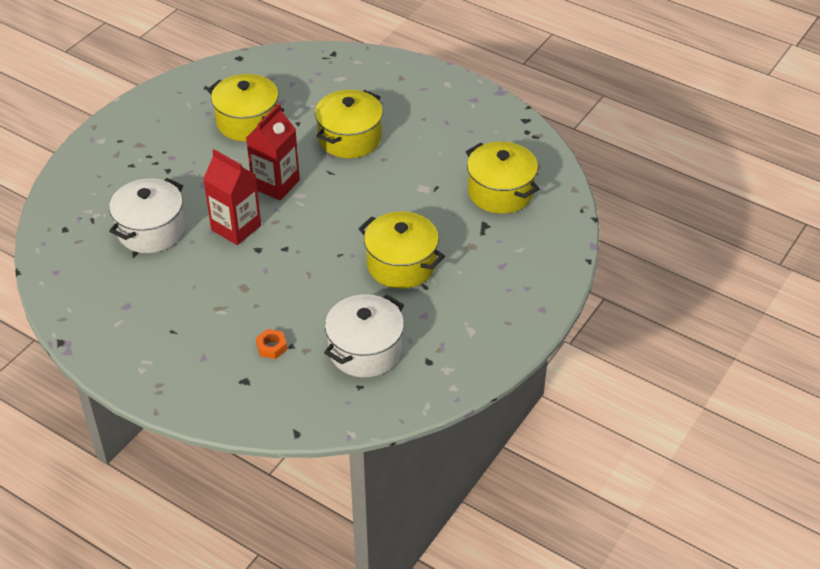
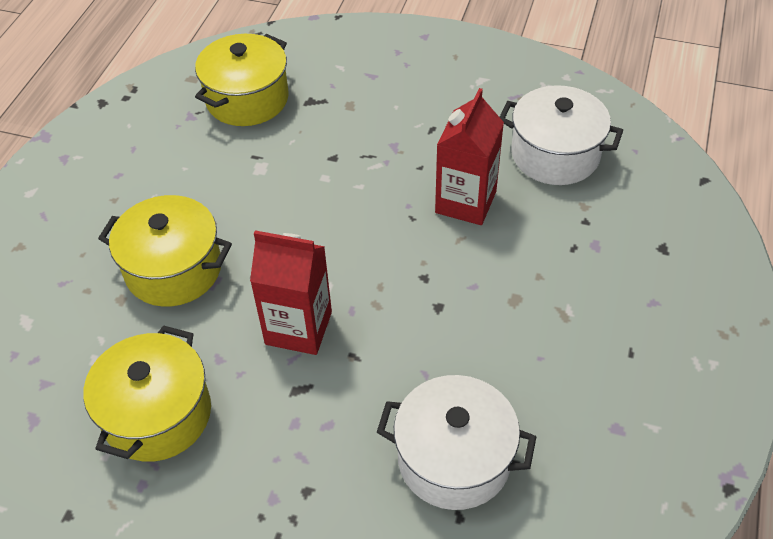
camera: 105 degrees left, 5 degrees up
(236, 228) = (406, 347): red carton -> red carton (465, 202)
(271, 347) = (597, 239): orange nut -> none
(401, 264) = (405, 156): yellow pot -> none

